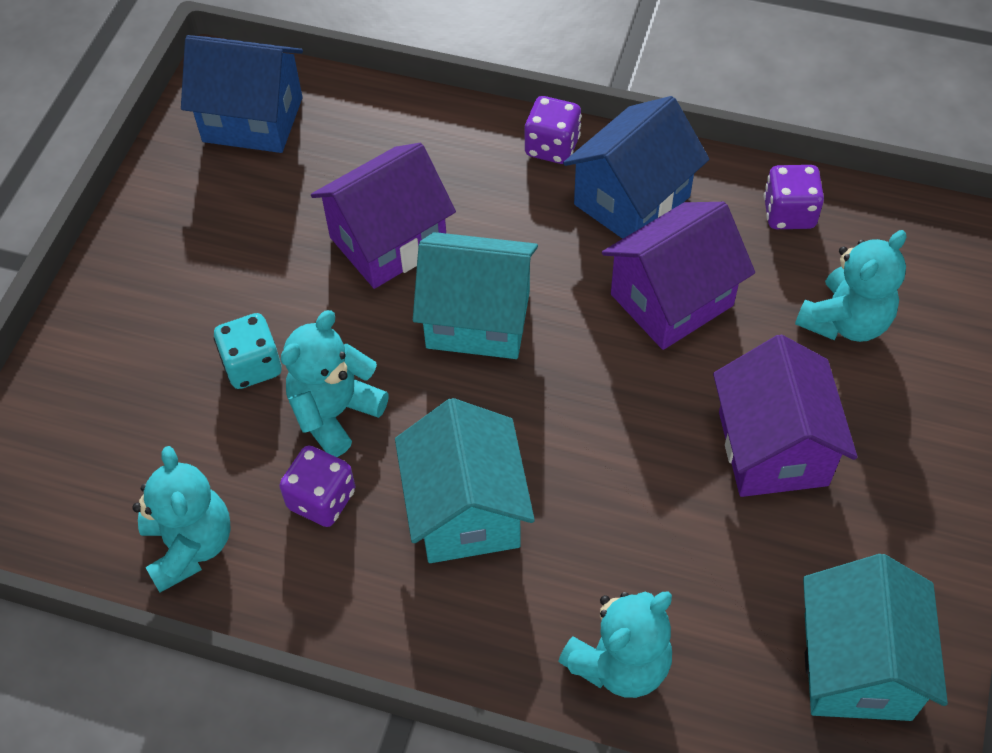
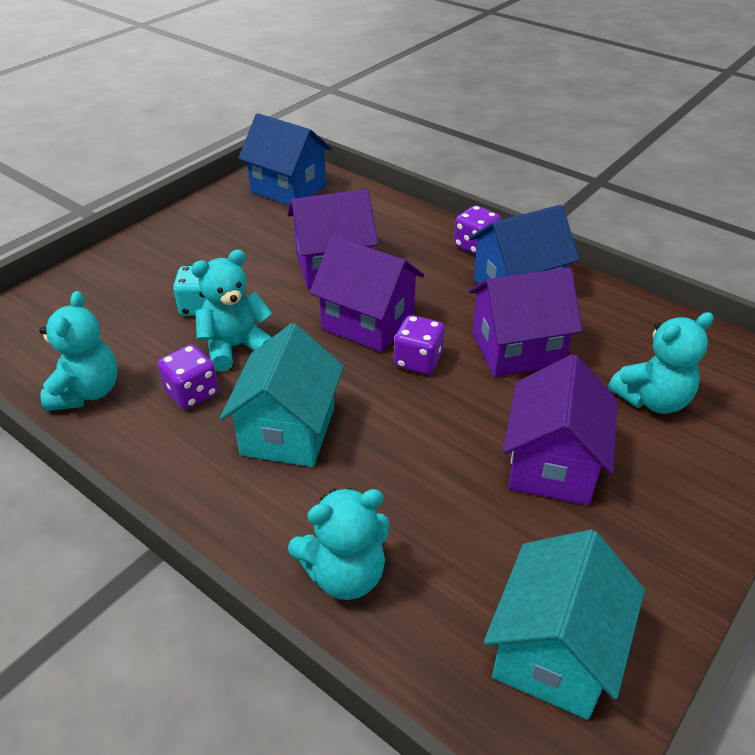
camera: 20 degrees right, 15 degrees down
(478, 319) = (368, 323): turquoise house -> purple house
(789, 213) = (635, 323): purple dice -> purple dice (418, 361)

